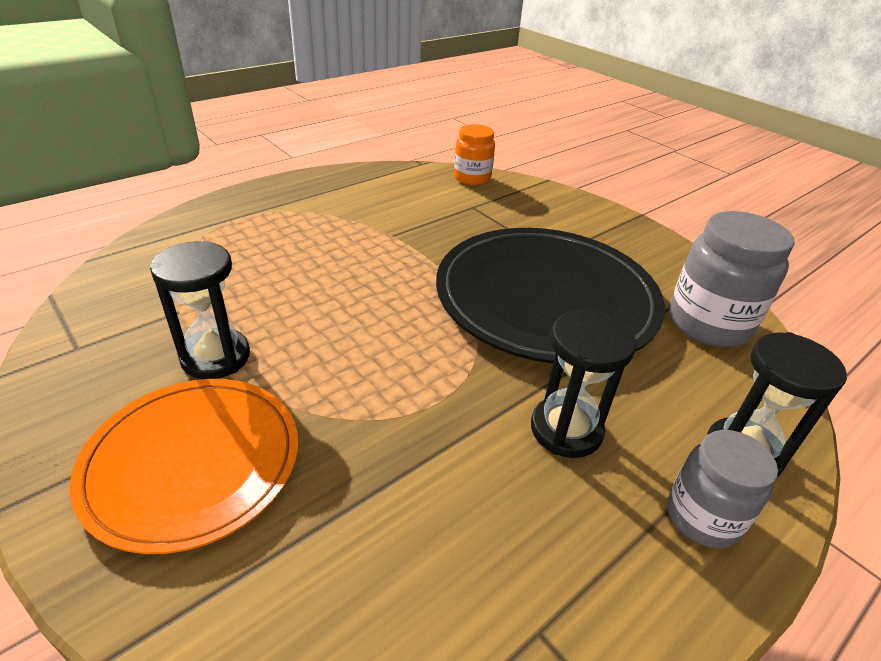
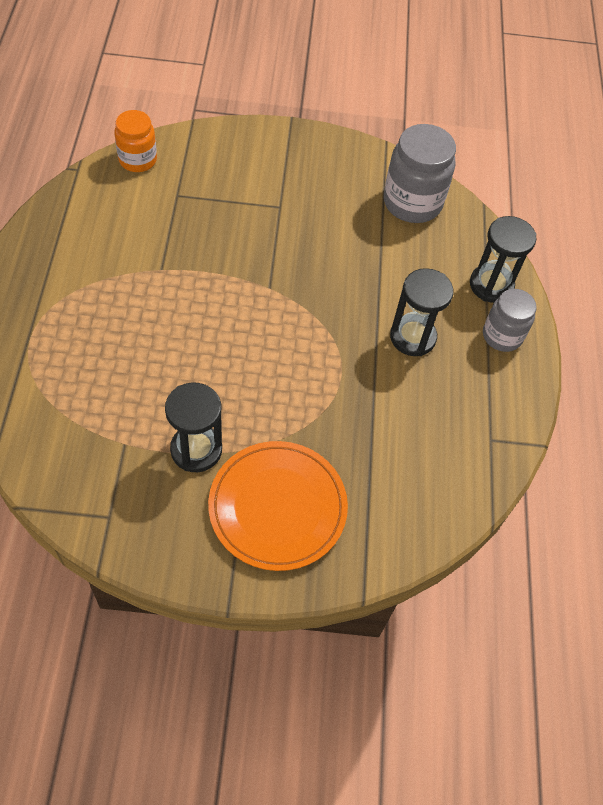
camera: 50 degrees left, 20 degrees up
(546, 298) = (315, 251): black plate -> none

